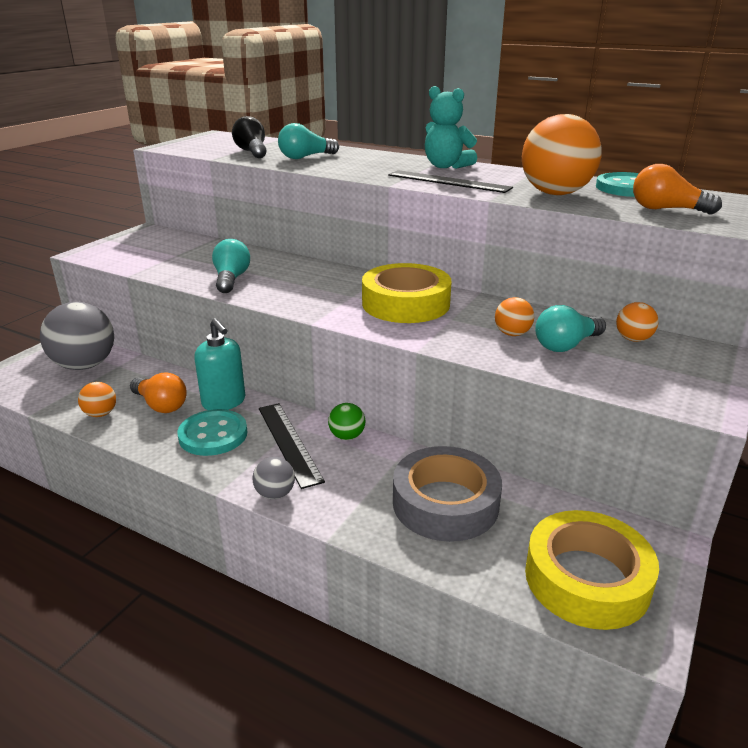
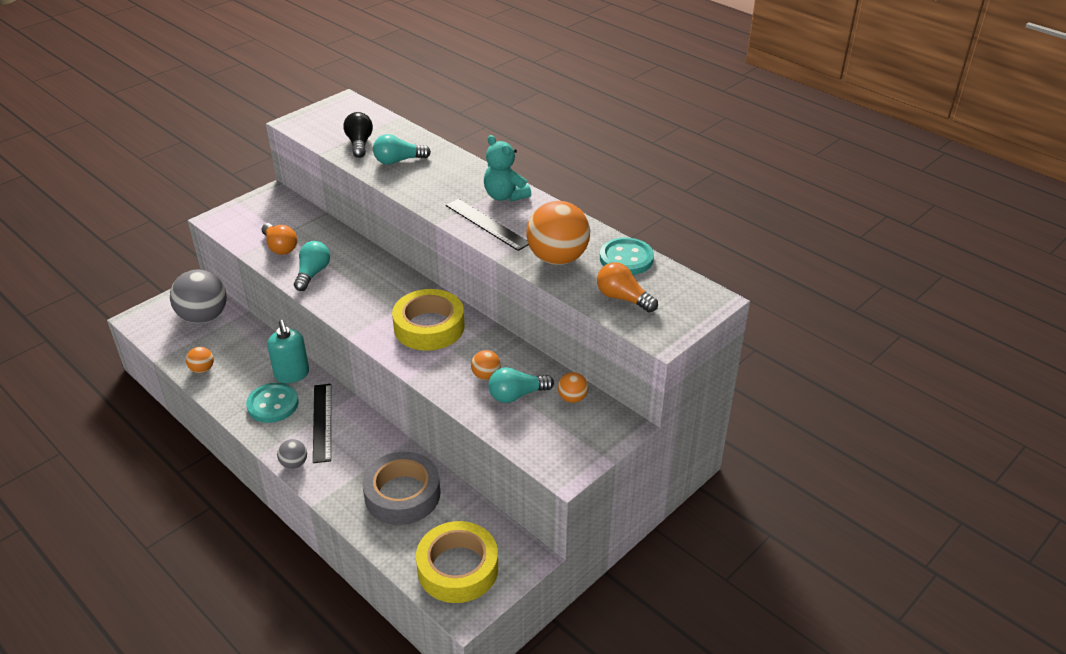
camera: 15 degrees right, 10 degrees up
(161, 405) = (246, 369): orange light bulb -> orange light bulb (280, 247)
(347, 436) = (365, 424): green ball -> none

